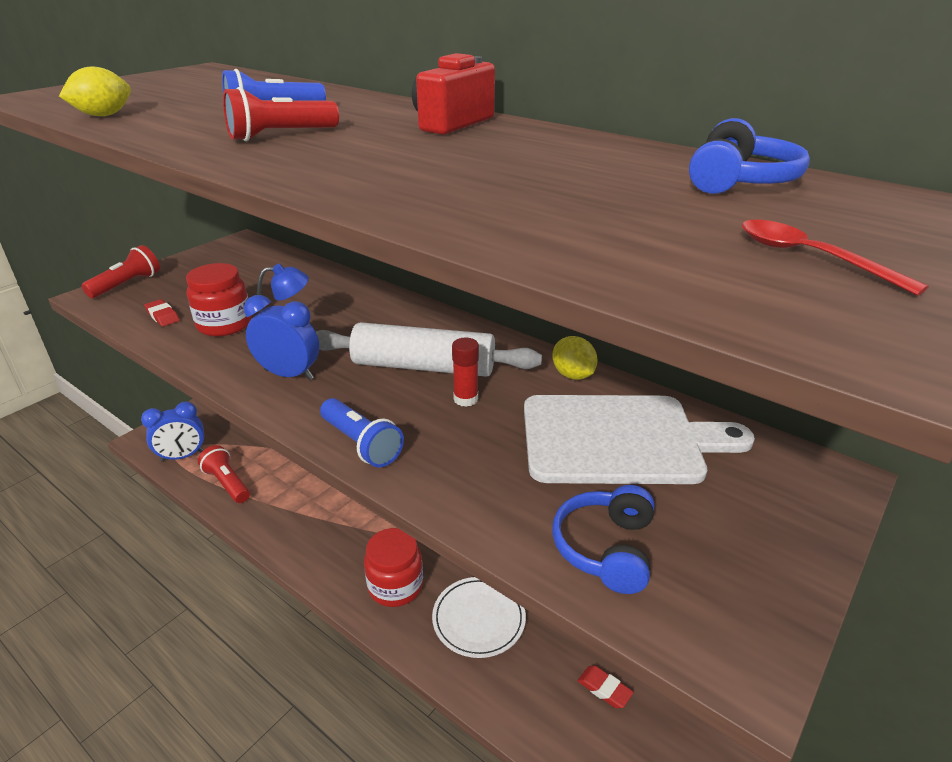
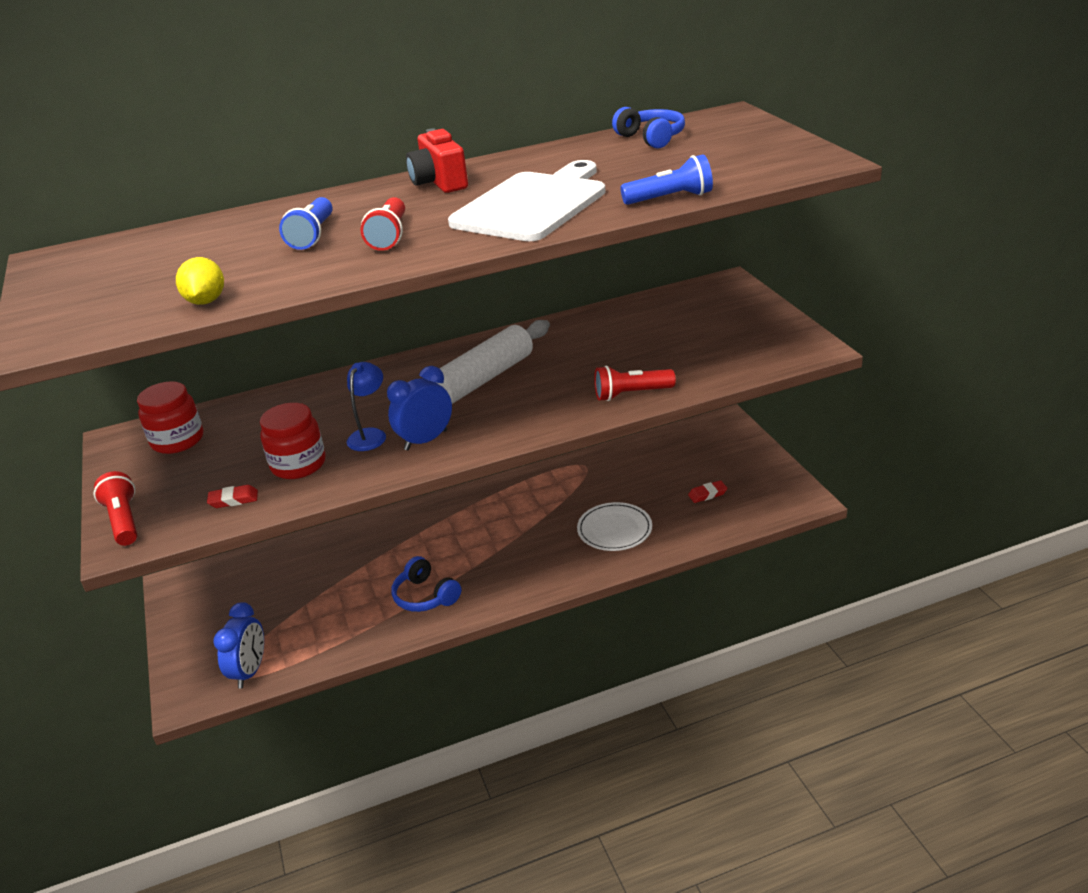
camera: 55 degrees left, 0 degrees up
(227, 483) = (330, 642): red flashlight -> red flashlight (631, 394)
(361, 444) = (550, 422): blue flashlight -> blue flashlight (670, 198)
(395, 586) = (550, 562): red jar -> red jar (178, 440)
(465, 399) = (542, 371): red glue stick -> none
(573, 375) = (558, 326): yellow lemon -> none
(606, 548) = (719, 361): blue headphones -> blue headphones (425, 596)
(619, 439) = (638, 330): white cutting board -> white cutting board (533, 204)
(809, 257) = (752, 150): red spoon -> none

